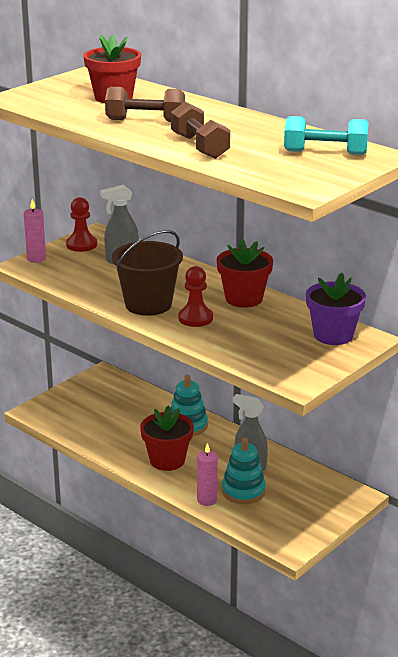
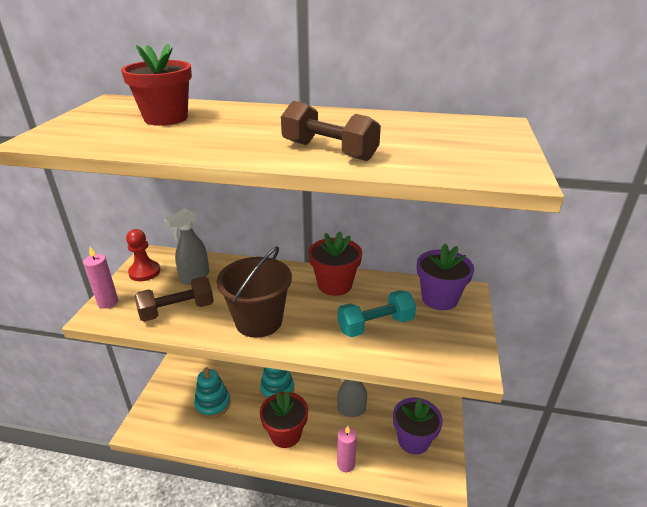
camera: 30 degrees left, 5 degrees up
(145, 121) = (231, 135): brown dumbbell -> brown dumbbell (177, 310)
(195, 318) = (314, 322): red pawn -> none
(243, 491) = (366, 440): turquoise stacking toy -> turquoise stacking toy (213, 404)
(293, 509) = (413, 440): none -> purple flower pot
(325, 152) = (453, 131): turquoise dumbbell -> turquoise dumbbell (375, 325)

